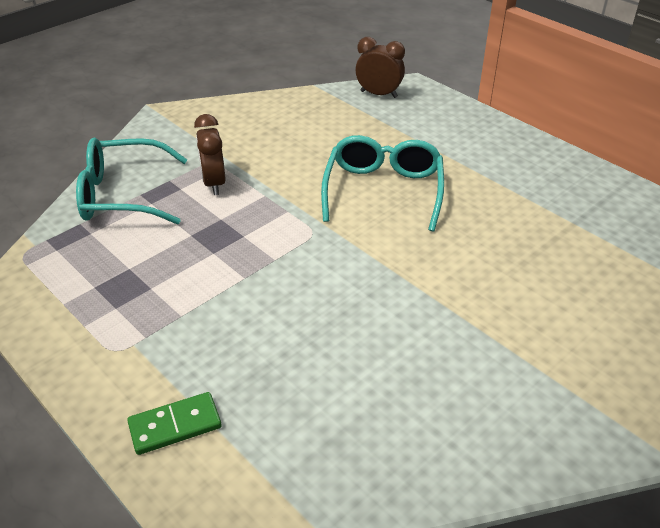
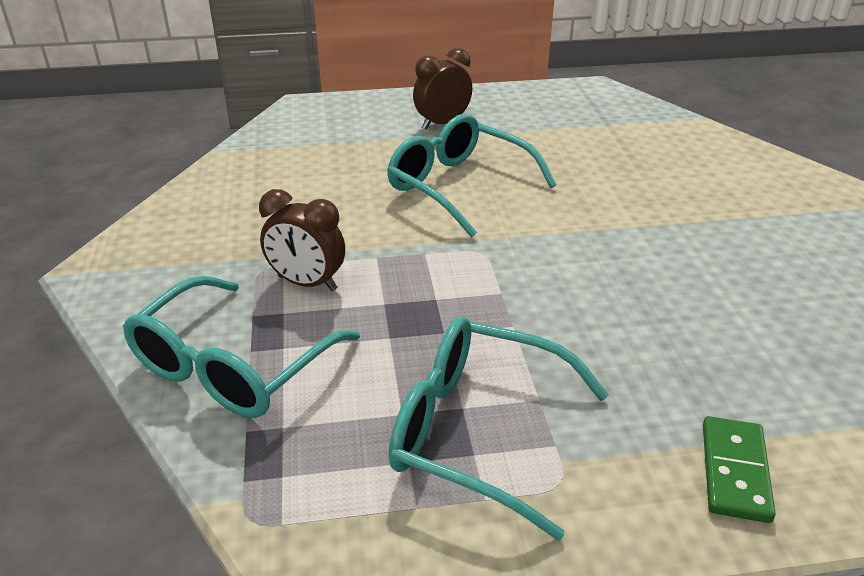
camera: 55 degrees left, 5 degrees down
(134, 303) = (479, 432): none -> turquoise glasses
(378, 94) = (291, 125): brown clock -> brown clock (442, 124)

